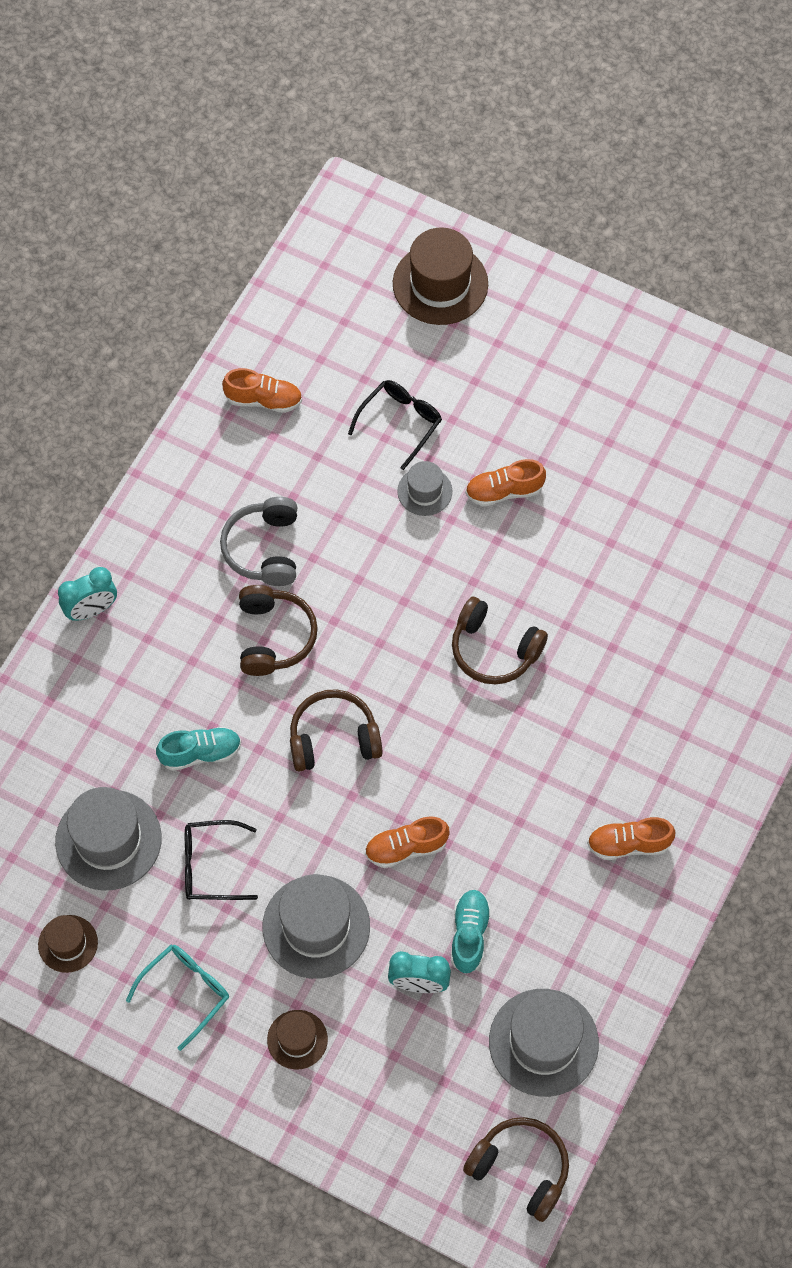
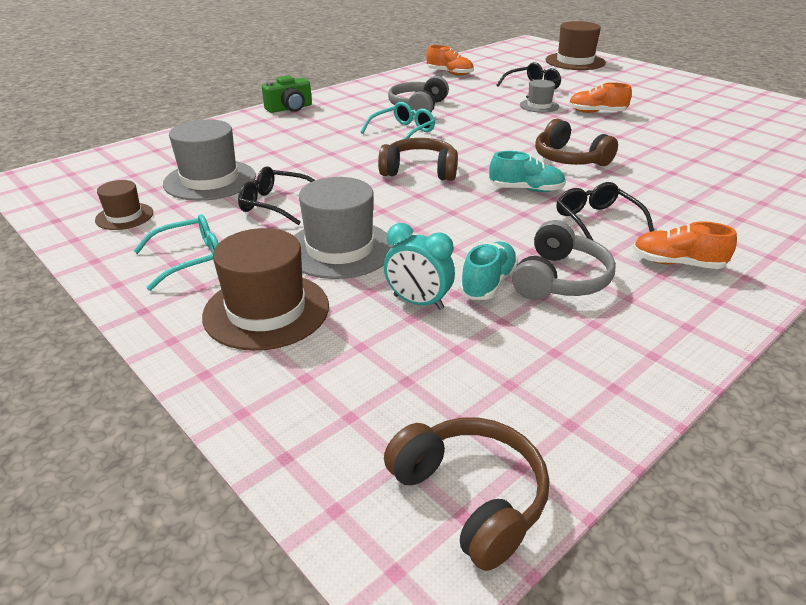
camera: 20 degrees right, 30 degrees down
(91, 610) = (289, 108): turquoise clock -> green camera
(200, 753) = (313, 160): turquoise shoe -> turquoise shoe (526, 190)
(274, 636) = (403, 132): brown headphones -> turquoise glasses
(297, 1039) = (266, 310): brown hat -> brown hat, size x1.81
(406, 848) = (450, 226): orange shoe -> none
(530, 906) = (560, 279): none -> grey headphones
(543, 1042) = (545, 378): grey hat -> none
(546, 788) = (596, 221): none -> black glasses

